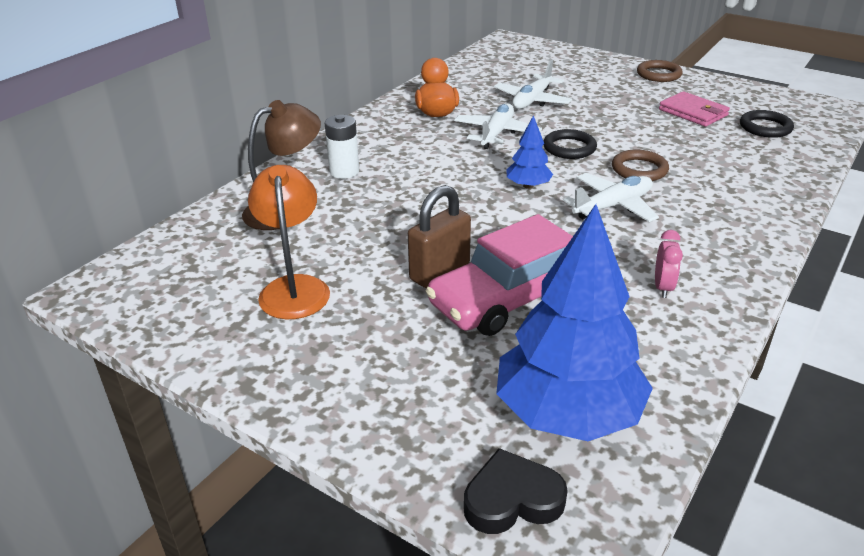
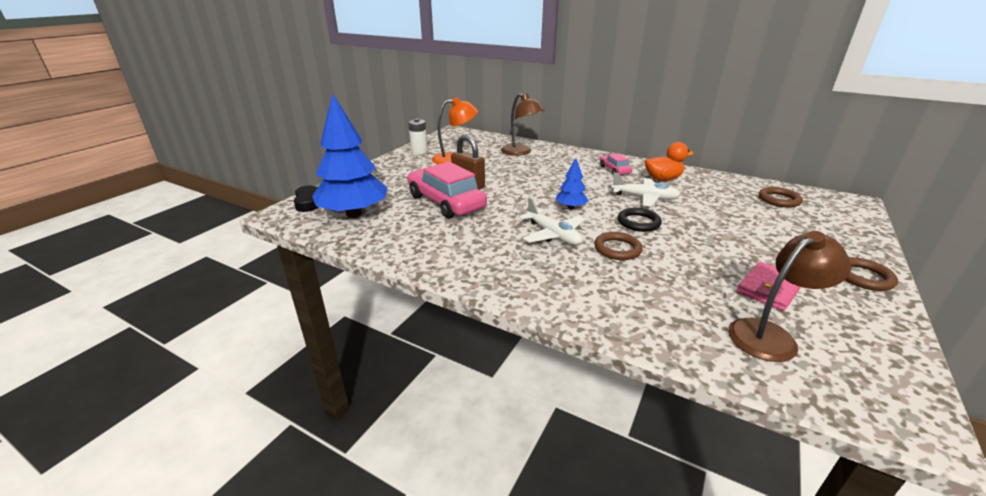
camera: 85 degrees right, 5 degrees down
(344, 171) = (565, 160): white battery -> white battery (419, 151)
(396, 139) = (614, 170): none -> pink car
(504, 67) = (779, 200): none -> brown ring
(532, 100) = (718, 210): white plane -> none
(663, 287) = (453, 245): pink clock -> none
(765, 127) = (771, 335): black ring -> brown lamp

